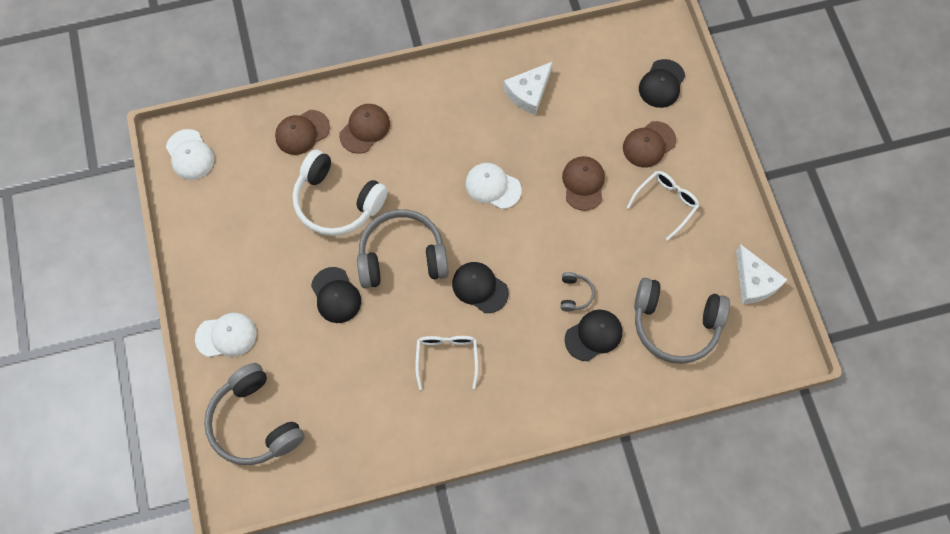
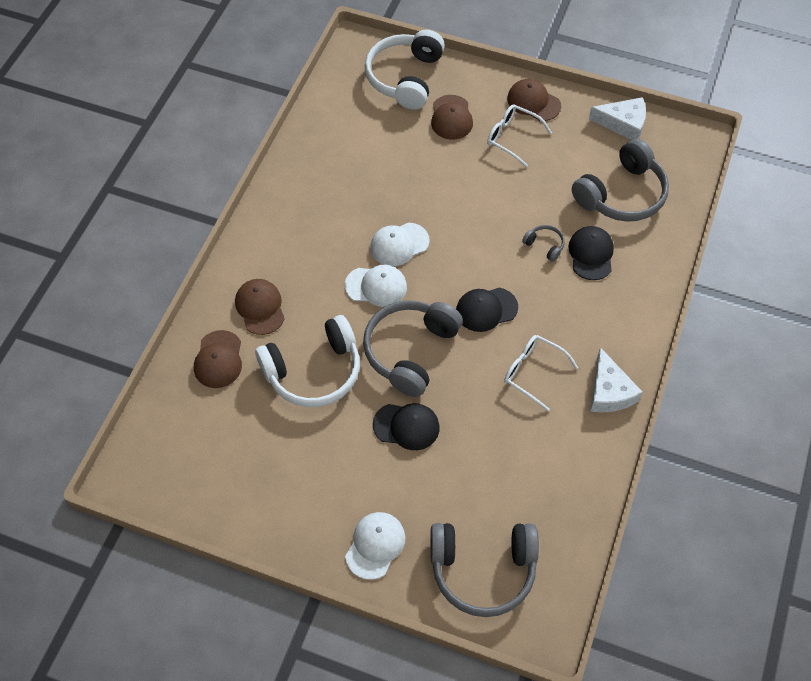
camera: 55 degrees left, 10 degrees down
(190, 155) = (156, 470): white cap -> white cap (376, 286)
(528, 92) = (333, 168): white cheese -> white cheese (609, 391)
(583, 183) = (449, 180): brown cap -> brown cap (533, 102)
(662, 84) = (405, 78): black cap -> white headphones
(666, 203) = (512, 137): white glasses -> white glasses turned 45 degrees counterclockwise

